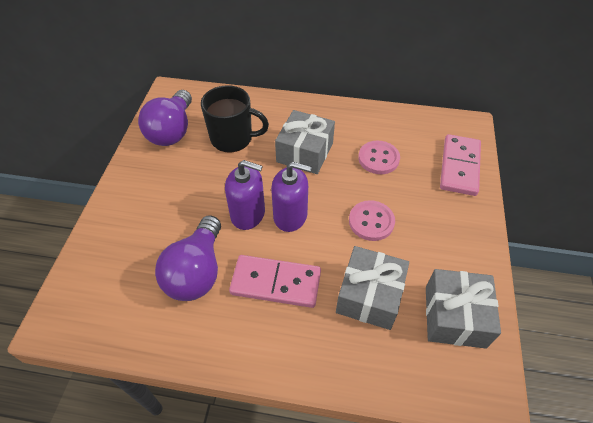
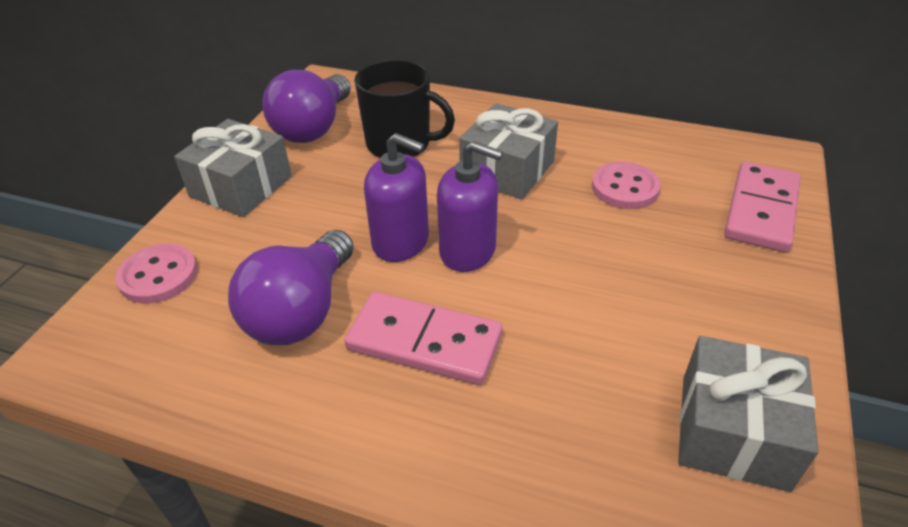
camera: 10 degrees right, 10 degrees down
(369, 296) = (581, 379): grey gift -> grey gift (241, 186)
(371, 221) = (600, 272): pink button -> pink button (158, 275)

